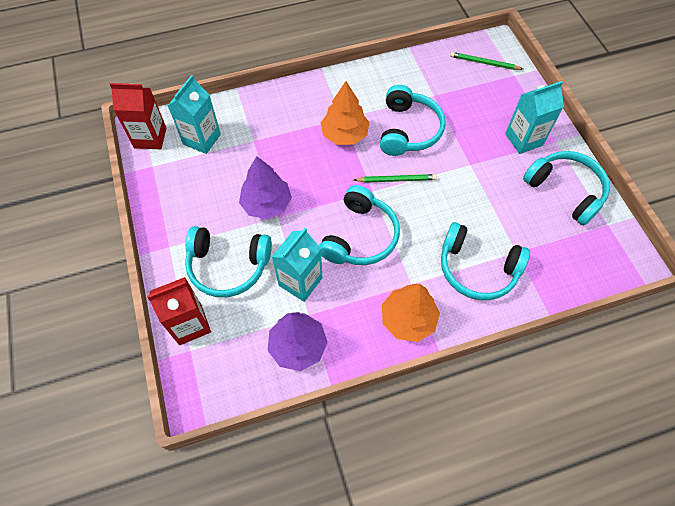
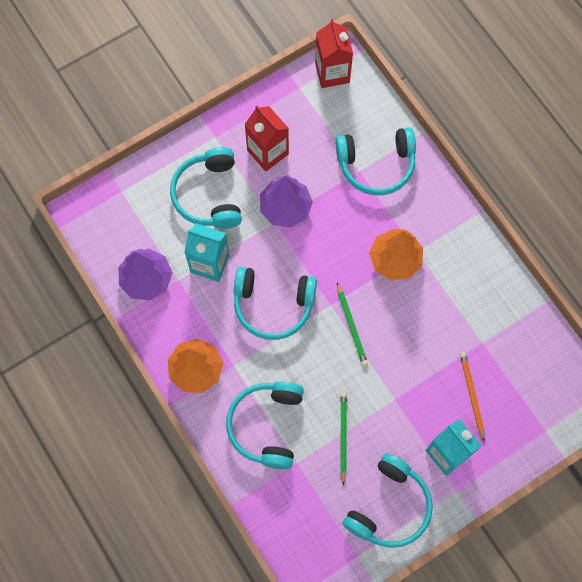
camera: 75 degrees right, 10 degrees up
(190, 324) = (144, 183): red carton -> red carton (267, 152)
(202, 139) = (345, 121): turquoise carton -> none
(408, 130) = (422, 324): turquoise headphones -> turquoise headphones (376, 165)
(476, 112) = (471, 394): none -> orange pencil
(484, 63) = (553, 392): green pencil -> green pencil (343, 436)

